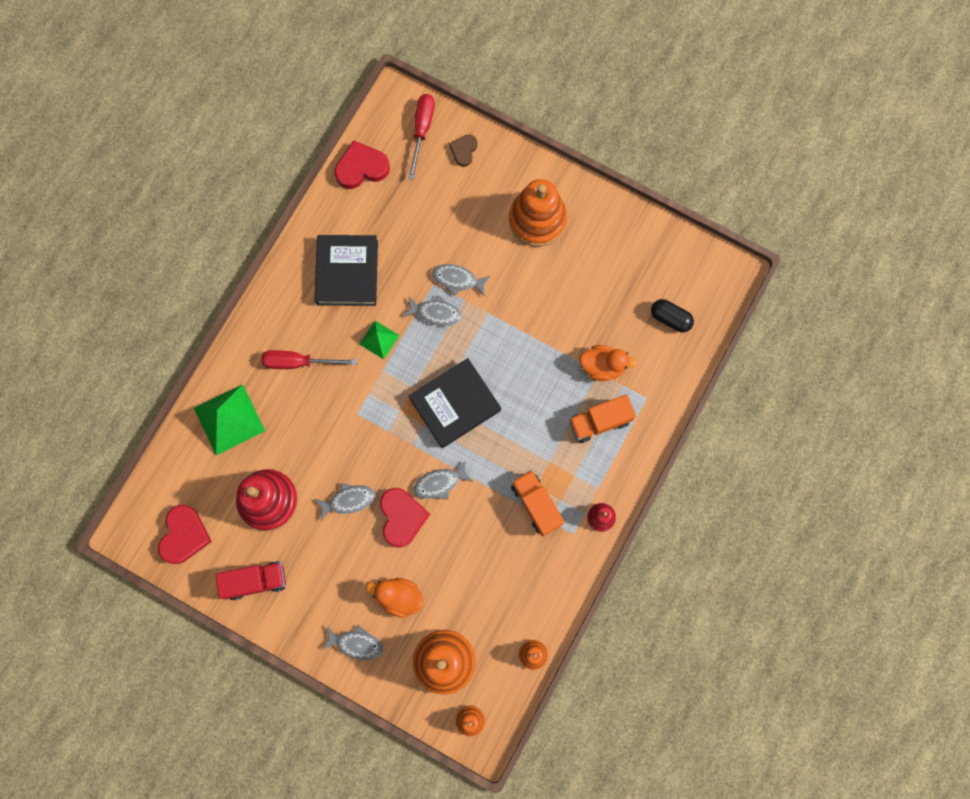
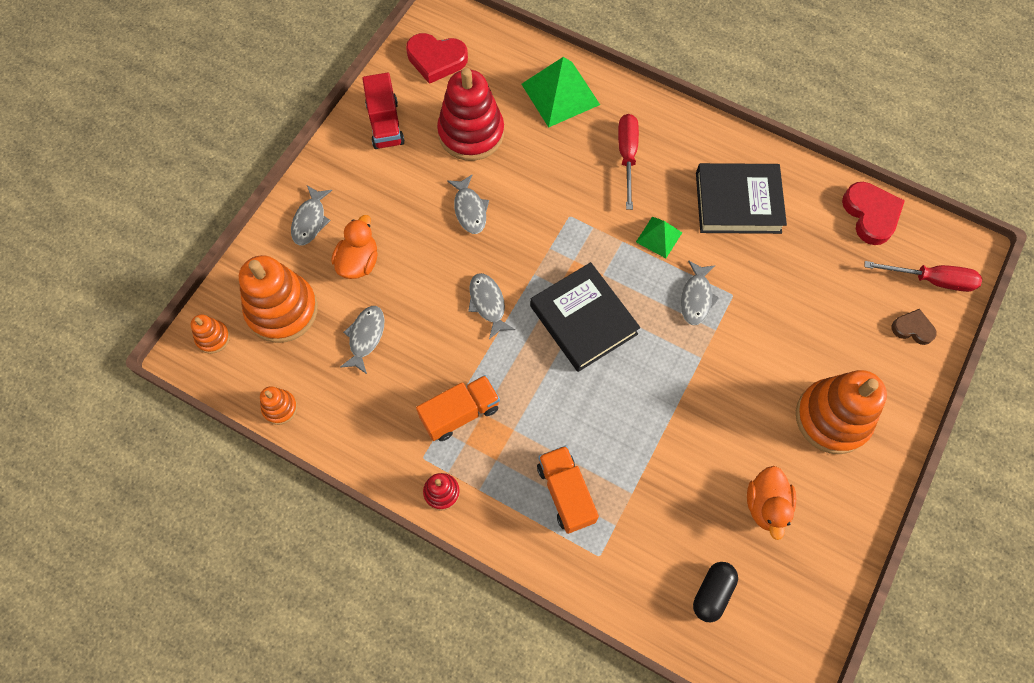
camera: 90 degrees right, 10 degrees down
(402, 517) = (449, 264): red heart -> none
(457, 280) = (741, 322): grey fish -> grey fish (365, 337)
(603, 366) = (640, 499): orange duck -> orange duck (766, 505)

